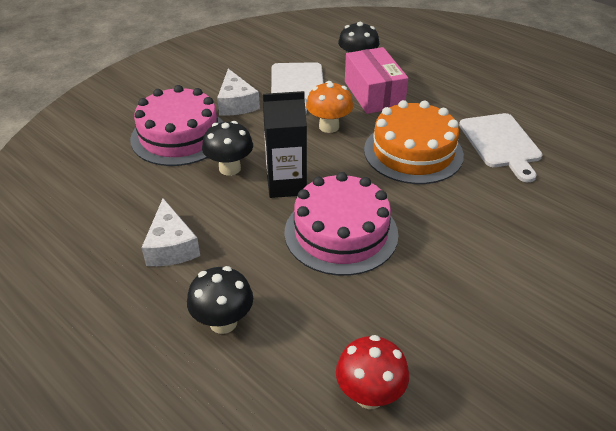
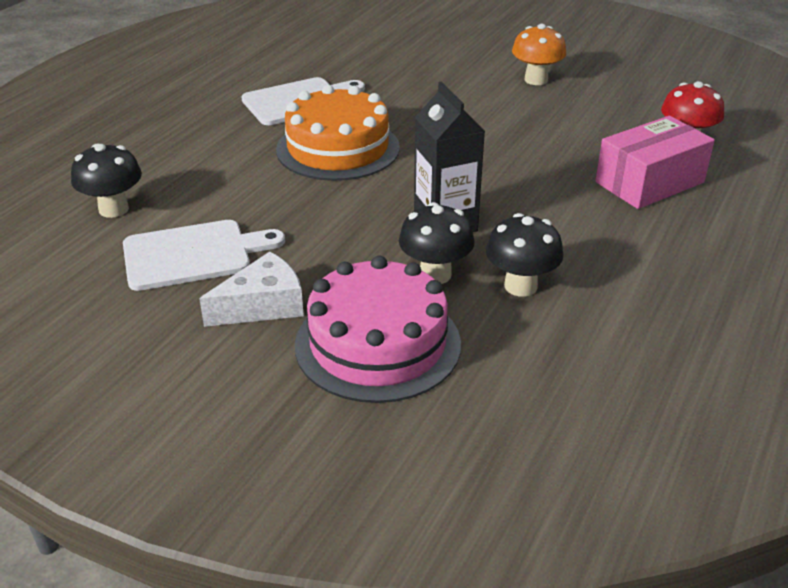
camera: 105 degrees left, 5 degrees down
(171, 246) = (610, 285): white cheese -> none
(223, 322) = (682, 224): black mushroom -> black mushroom (520, 286)
(329, 127) = (303, 211): orange mushroom -> orange mushroom (536, 80)
(341, 233) = (507, 177): pink cake -> none
(374, 94) = (206, 186): pink box -> pink box (649, 182)

